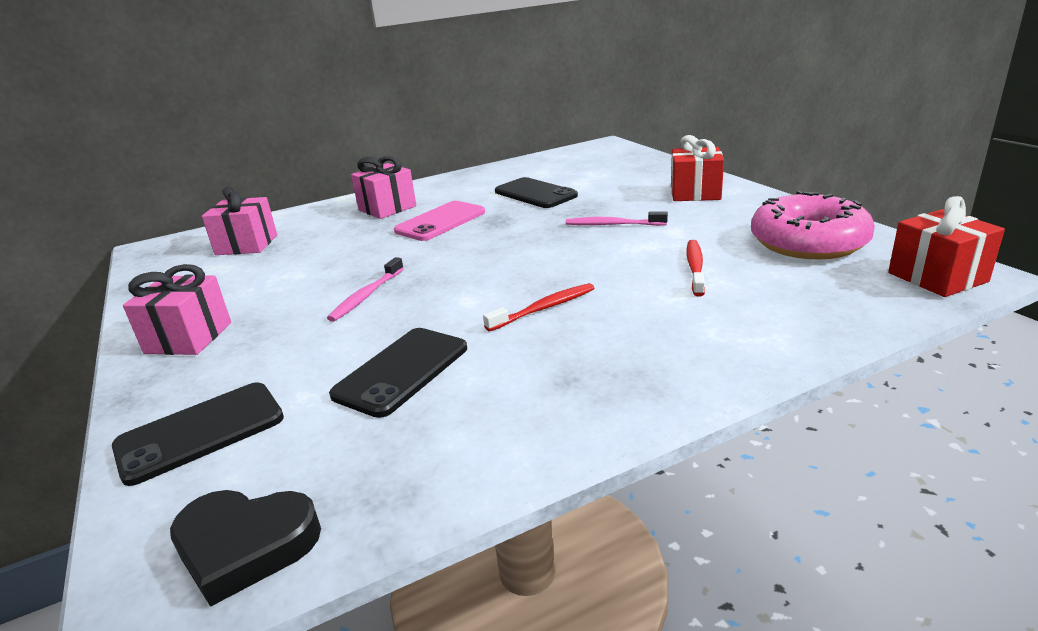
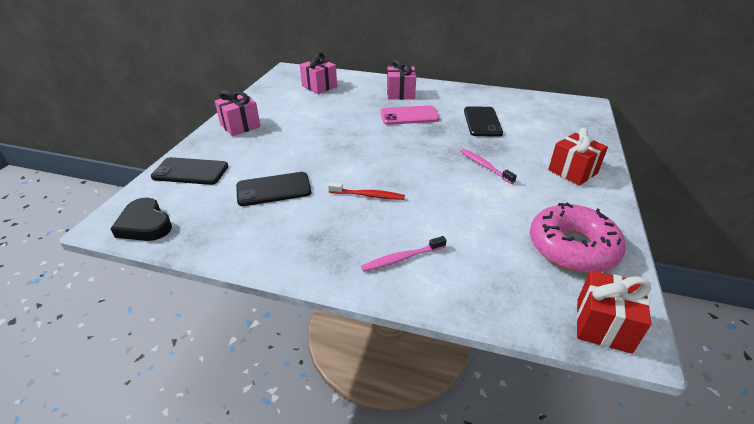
camera: 40 degrees right, 10 degrees up
(366, 296) = (318, 142): pink toothbrush -> pink toothbrush (402, 258)
(695, 268) = (475, 220): red toothbrush -> none

